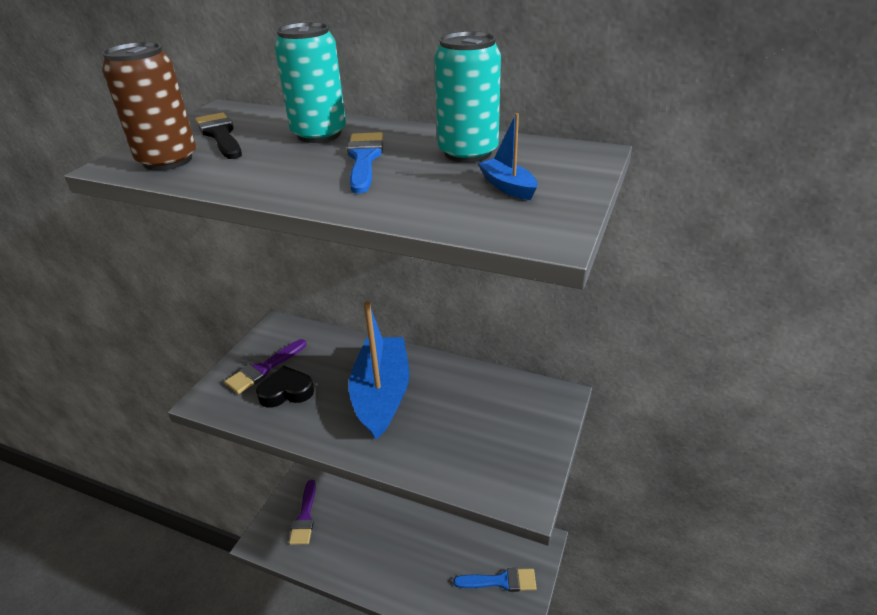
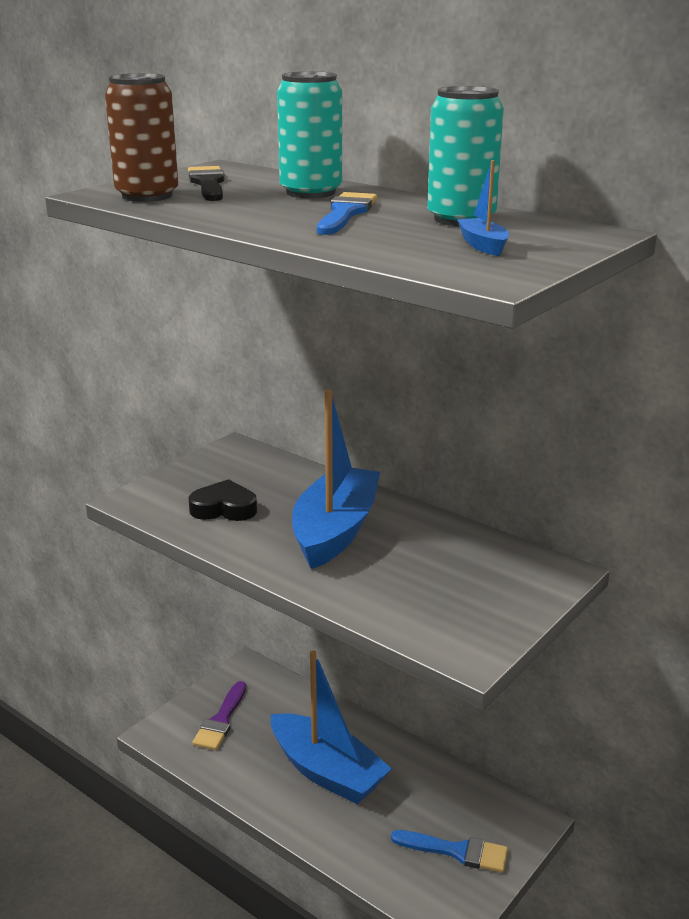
camera: 15 degrees right, 10 degrees down
(264, 369) = (206, 484): purple brush -> none
(393, 540) = (327, 772): none -> blue boat

